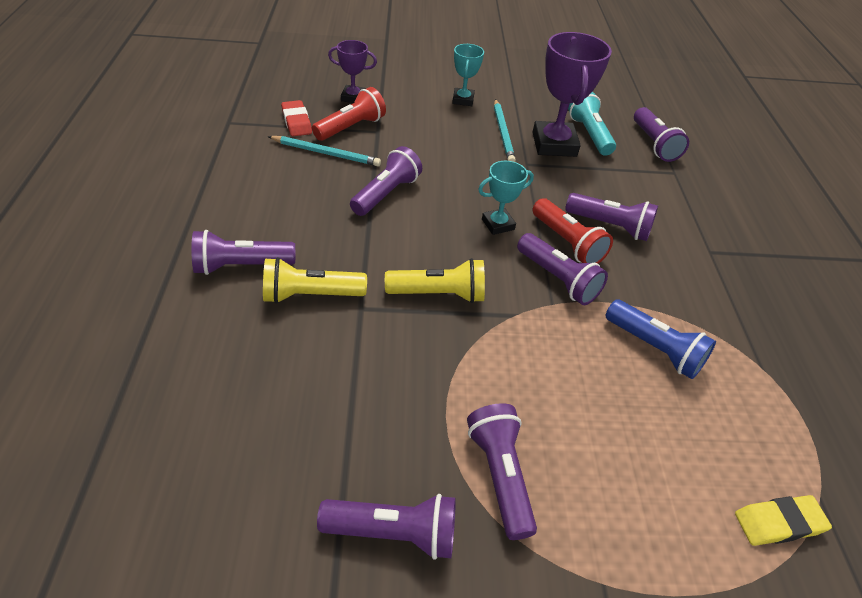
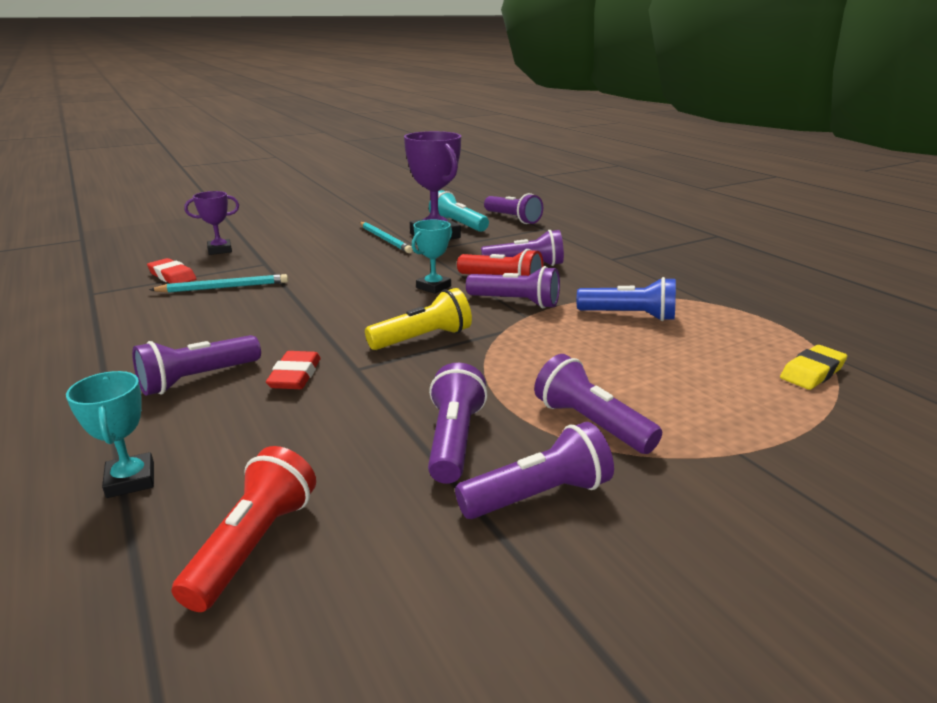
camera: 25 degrees left, 20 degrees down
(310, 295) = (295, 375): yellow flashlight -> red eraser
(351, 127) = (235, 267): red flashlight -> red flashlight (254, 544)
(386, 194) = (311, 296): purple flashlight -> purple flashlight (454, 440)
(463, 100) = (330, 230): turquoise trophy -> turquoise trophy (130, 480)

